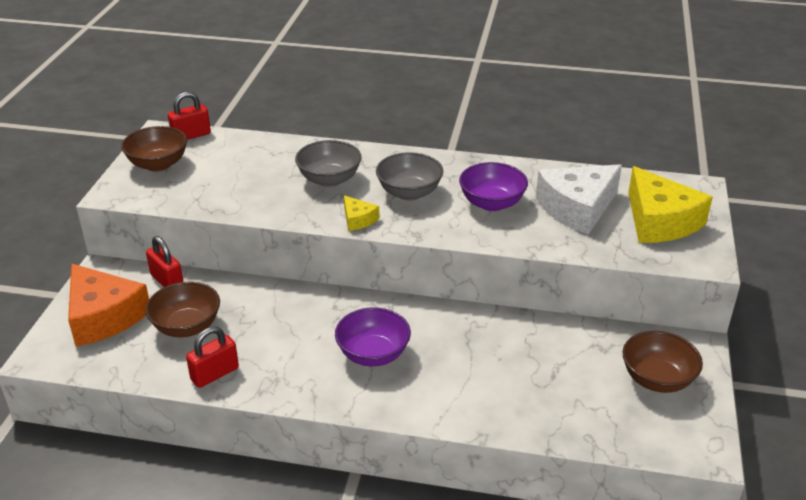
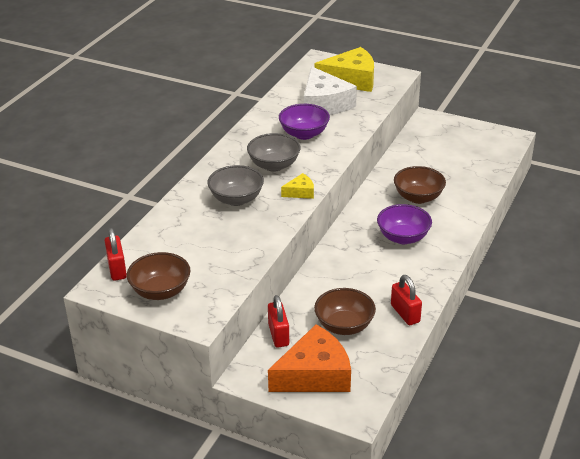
camera: 75 degrees left, 0 degrees up
(167, 281) = (278, 335): red padlock -> red padlock turned 75 degrees counterclockwise
(657, 379) = (453, 137): brown bowl -> brown bowl (418, 197)

